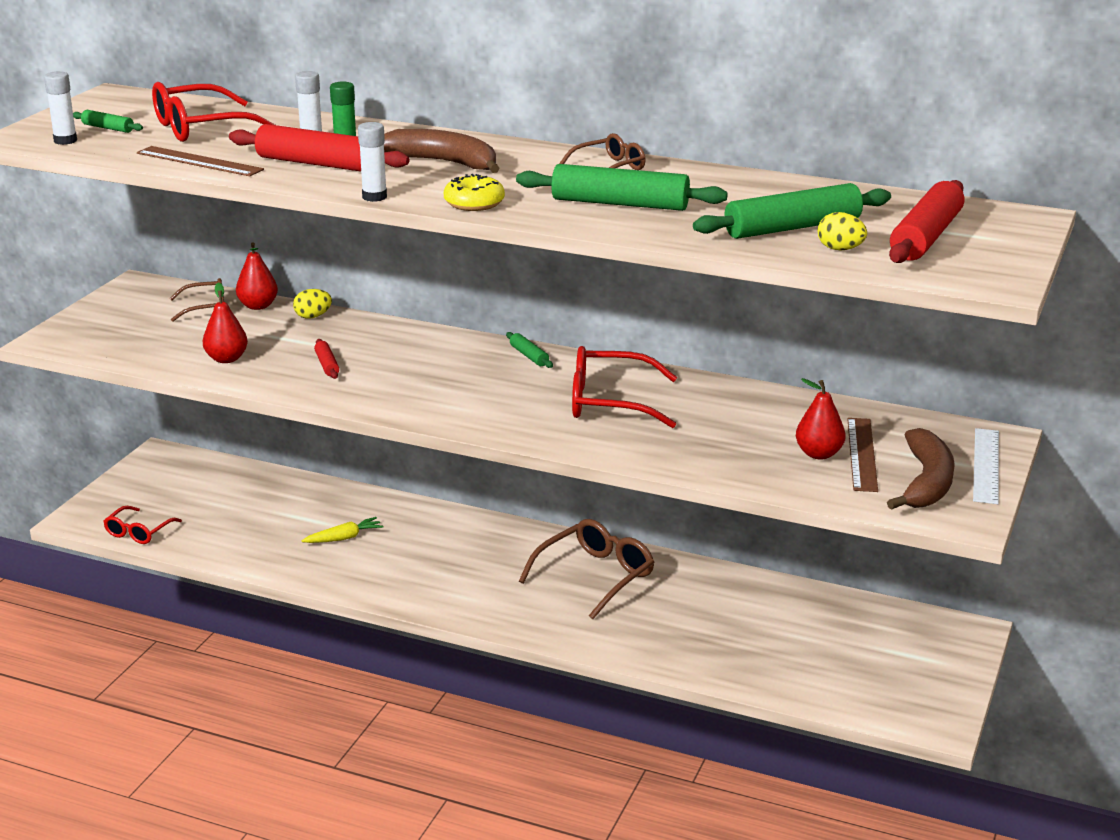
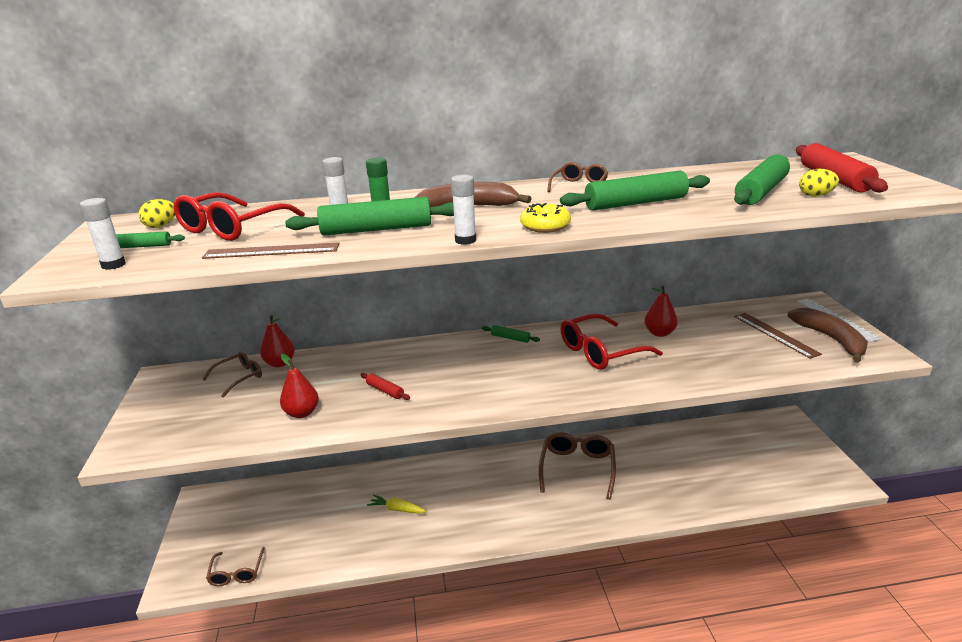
camera: 30 degrees left, 0 degrees up
(139, 532) = (237, 573): red glasses -> brown glasses
(313, 316) = (331, 358): yellow egg -> yellow egg (161, 226)
(318, 164) = (376, 229): red rolling pin -> green rolling pin
(344, 538) = (397, 509): yellow carrot -> yellow carrot turned 105 degrees counterclockwise
(819, 454) = (756, 342): red pear -> red pear (659, 333)

